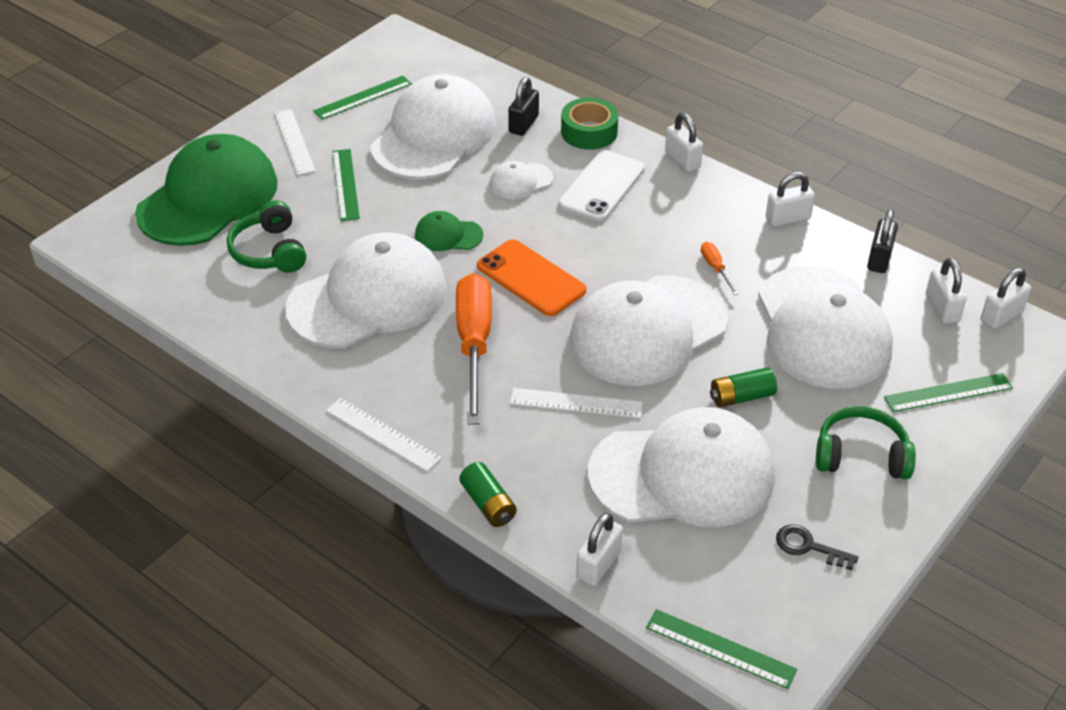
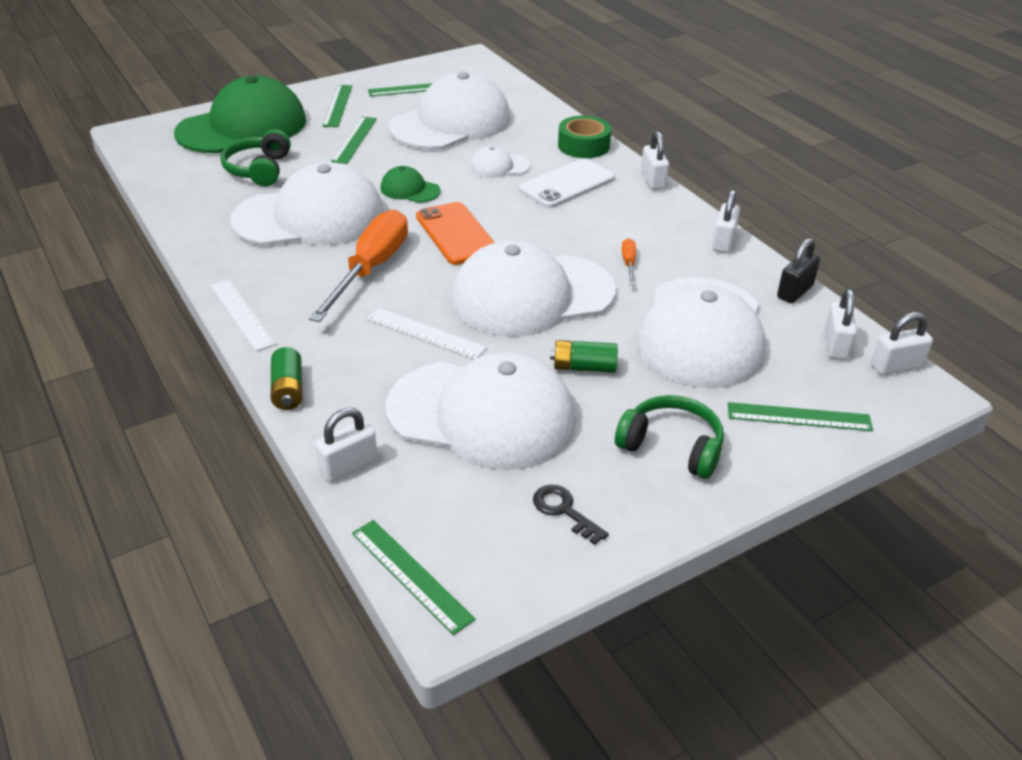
camera: 20 degrees right, 5 degrees down
(294, 141) = (337, 105): white ruler -> green ruler
(523, 124) = (531, 130): black padlock -> none
(787, 219) = (723, 242): white padlock -> white padlock turned 75 degrees counterclockwise

